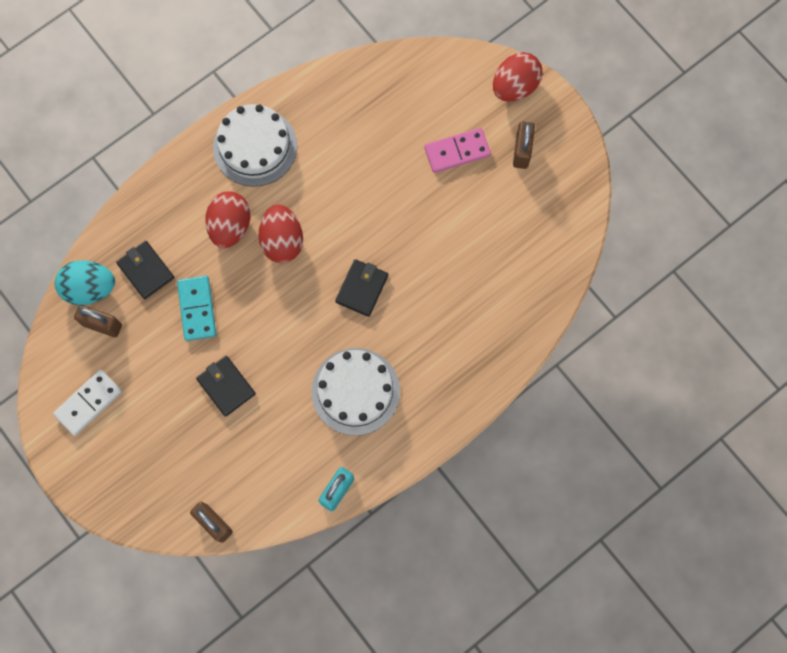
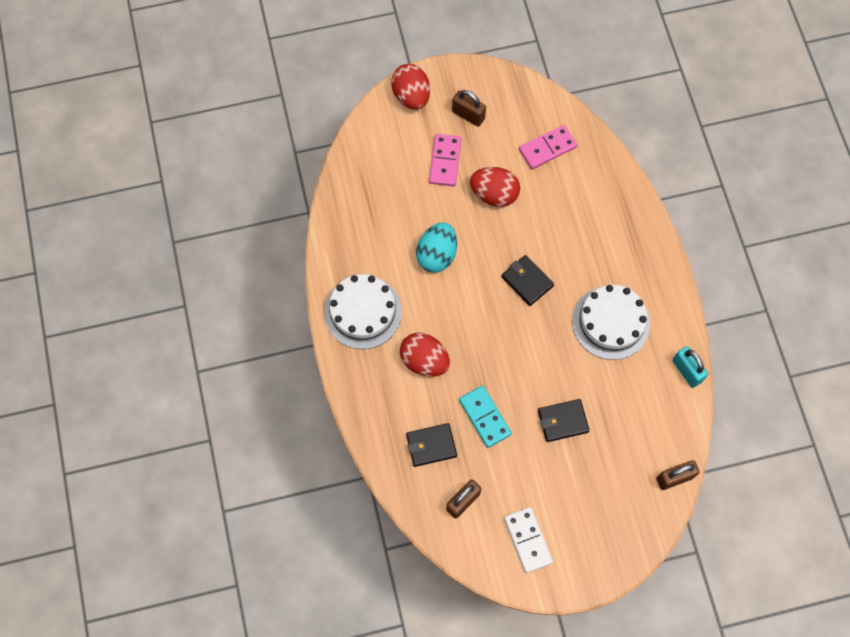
camera: 65 degrees left, 5 degrees down
(90, 288) = (425, 499): turquoise egg -> turquoise egg (437, 255)
(197, 309) = (485, 417): turquoise domino -> turquoise domino turned 45 degrees clockwise
(282, 241) = (457, 325): red egg -> red egg (494, 194)
(524, 246) = (547, 148): none -> pink domino

